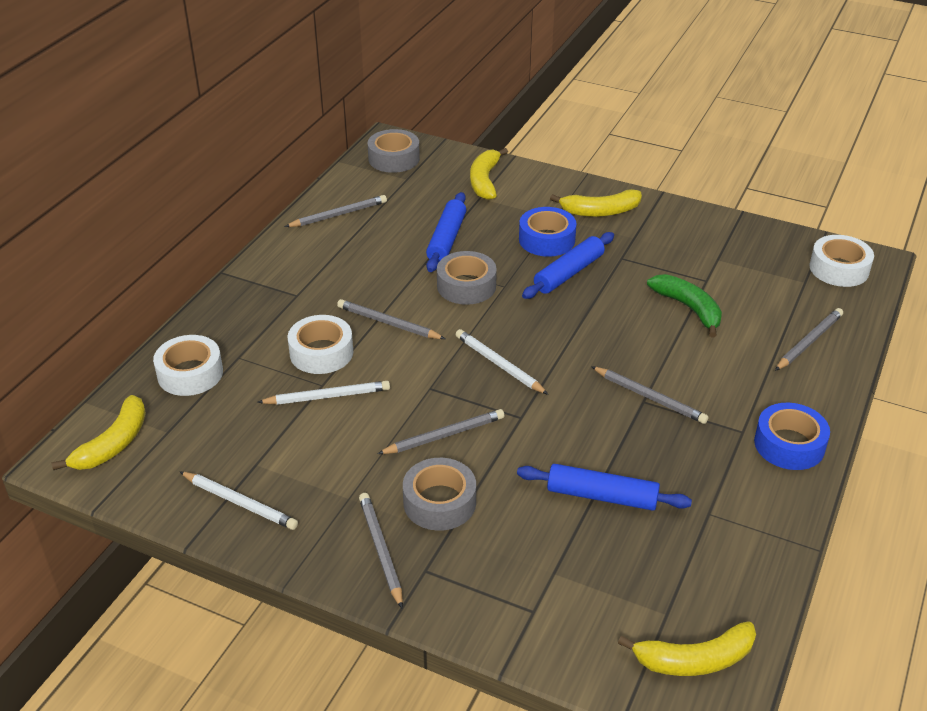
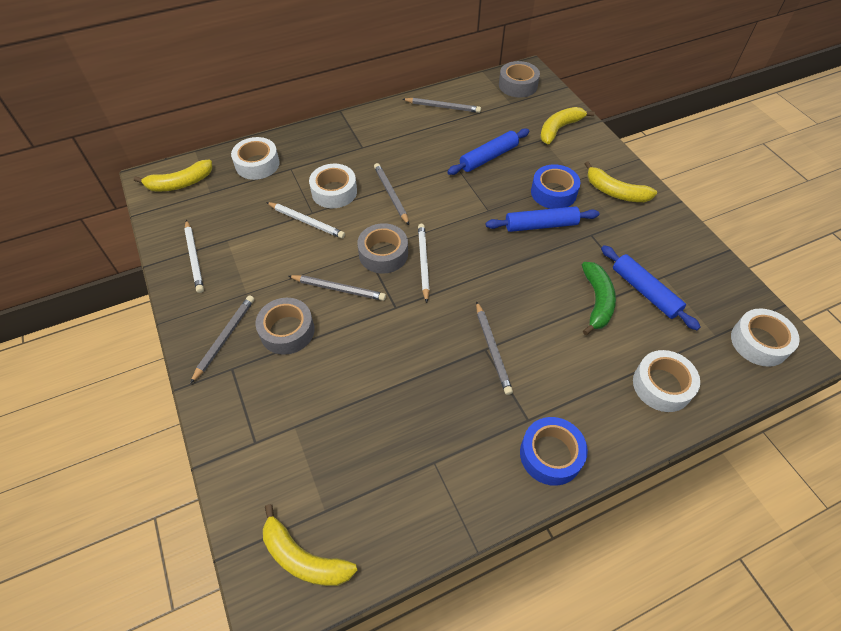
camera: 40 degrees right, 15 degrees up
(466, 286) = (464, 196): grey tape -> grey tape (383, 254)
(601, 496) = (381, 397): blue rolling pin -> blue rolling pin (644, 291)
(809, 342) = (662, 385): grey pencil -> white tape

